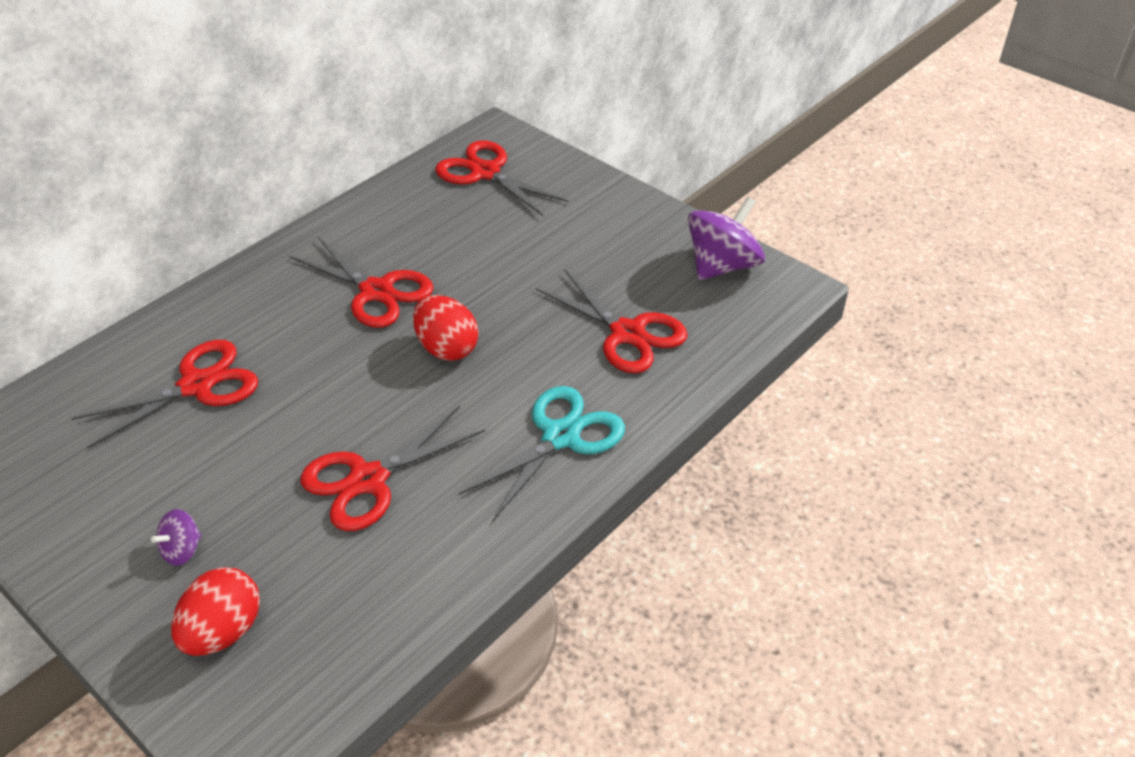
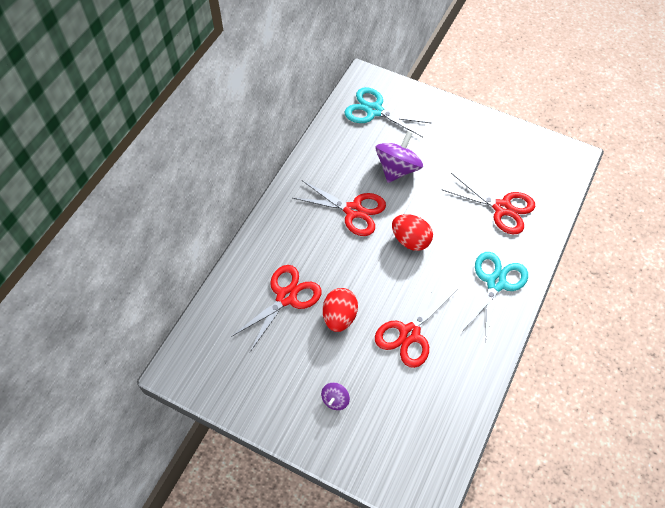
camera: 15 degrees left, 15 degrees up
(223, 631) = (381, 439): red egg -> red egg (339, 317)
(486, 172) = (374, 111): red scissors -> turquoise scissors
(722, 266) = (533, 150): purple spinning top -> purple spinning top (397, 169)

